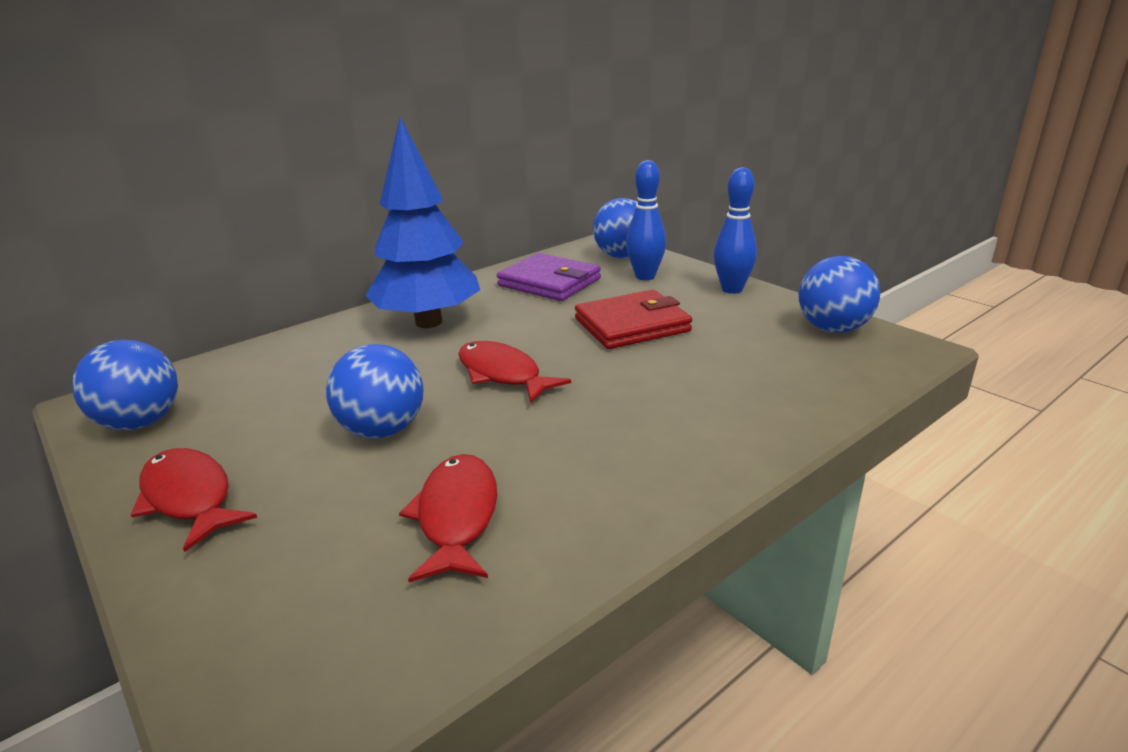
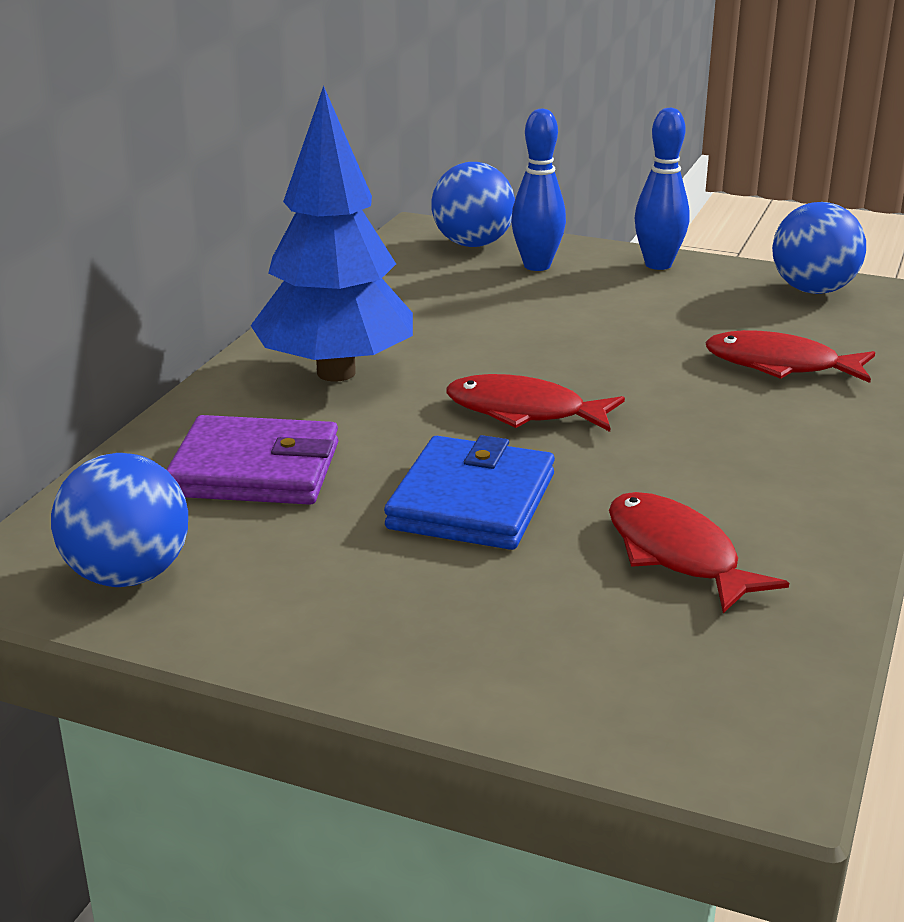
camera: 30 degrees left, 0 degrees up
(189, 498) = (348, 626): red fish -> red fish (780, 365)
(383, 430) = (471, 501): blue ball -> blue wallet
(549, 282) = (424, 293): purple wallet -> purple wallet (255, 469)
(632, 325) = (598, 327): red wallet -> none

